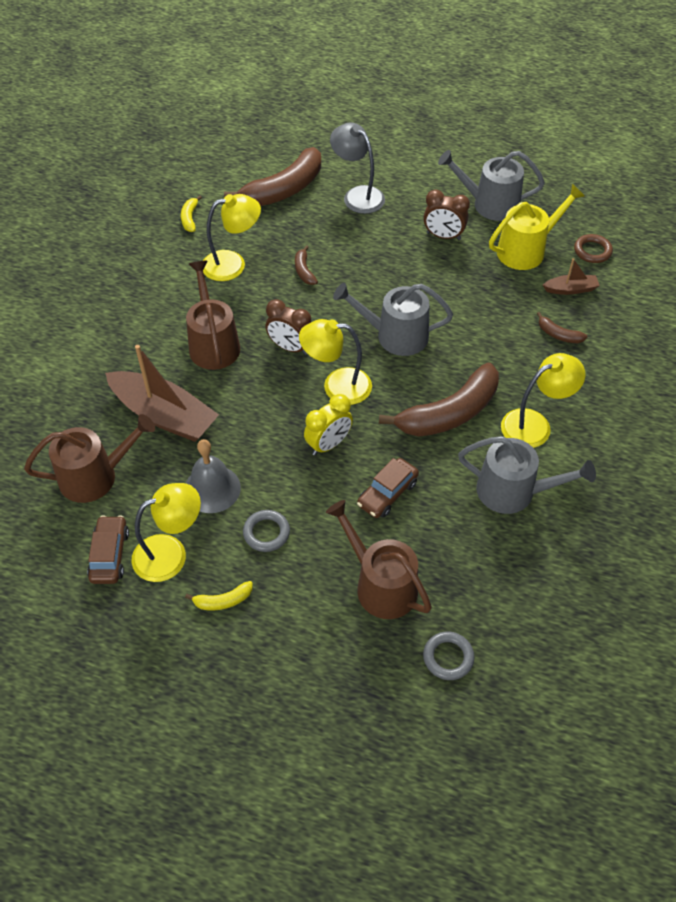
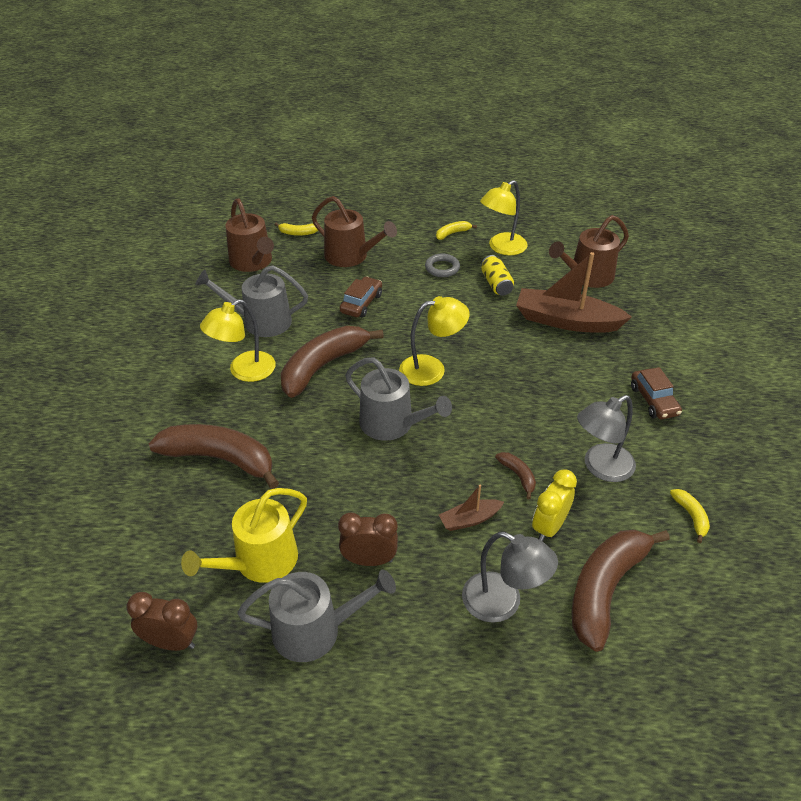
camera: 165 degrees right, 10 degrees down
(109, 555) = (541, 241): brown car -> brown car (653, 400)
(212, 489) = (496, 284): grey bell -> yellow can
(213, 344) = (565, 382): brown watering can -> brown watering can (253, 262)
(233, 264) = (600, 468): yellow lamp -> grey lamp
(290, 347) = (491, 393): brown clock -> brown clock (171, 642)
(328, 444) = (420, 326): yellow clock -> yellow clock (549, 527)
(395, 336) = (392, 424): grey watering can -> grey watering can turned 45 degrees clockwise
(448, 657) = (298, 233): grey ring -> yellow banana
(558, 335) = (220, 459): brown banana -> brown banana, size x2.31
(570, 289) = (203, 517): brown boat -> brown boat (469, 519)
(592, 251) = (171, 579): brown ring -> none

